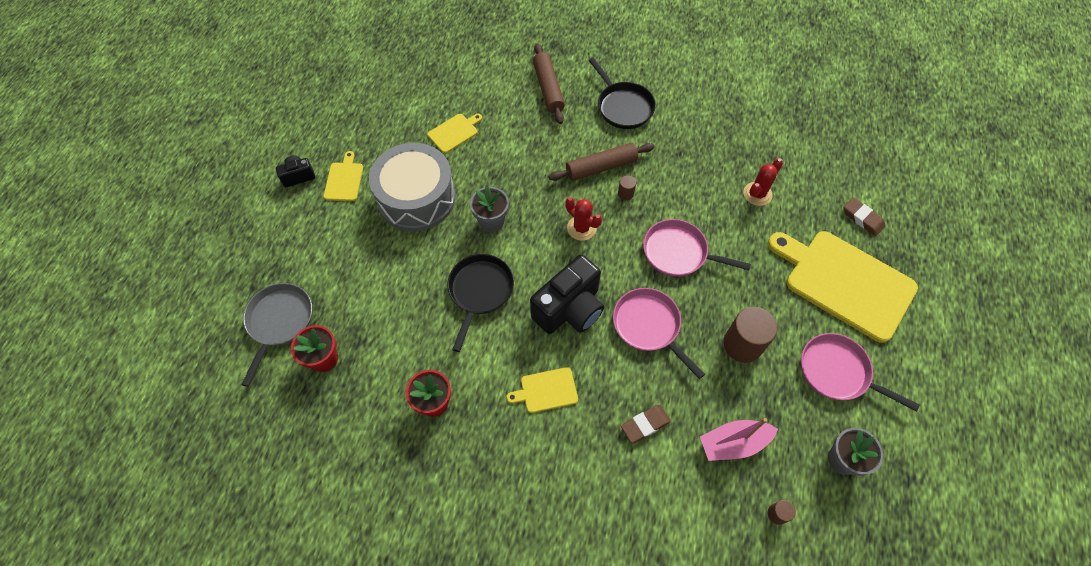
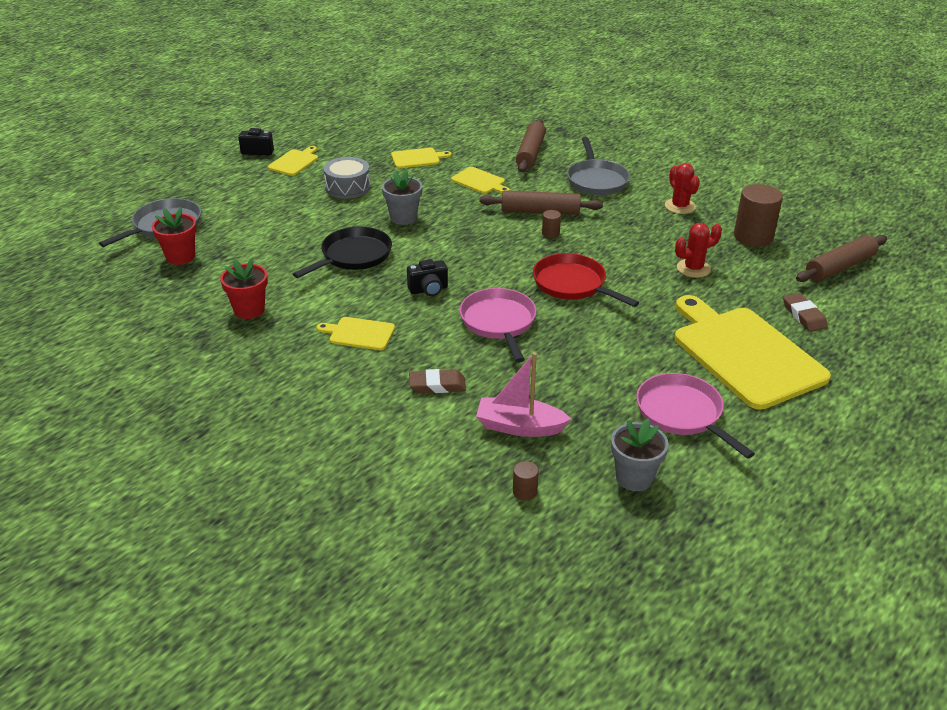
camera: 25 degrees right, 25 degrees down
(416, 198) = (348, 187): grey drum -> grey drum, size x0.56
(528, 145) = (479, 181): none -> yellow cutting board
(569, 309) = (428, 290): black camera -> black camera, size x0.49
(581, 228) = (486, 243): red cactus -> red cactus (680, 206)
(623, 106) = (596, 180): black pan -> grey pan
(678, 252) = (572, 284): pink pan -> red pan
(742, 344) = (589, 363): brown cylinder -> brown cylinder (753, 237)
(859, 148) = (840, 267): none -> brown rolling pin

